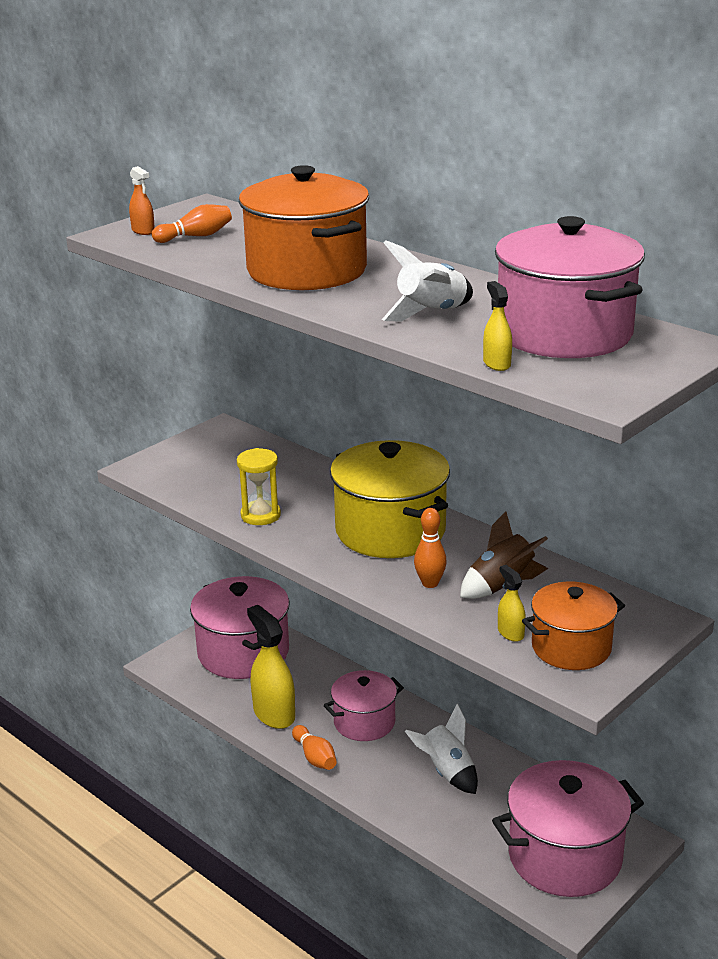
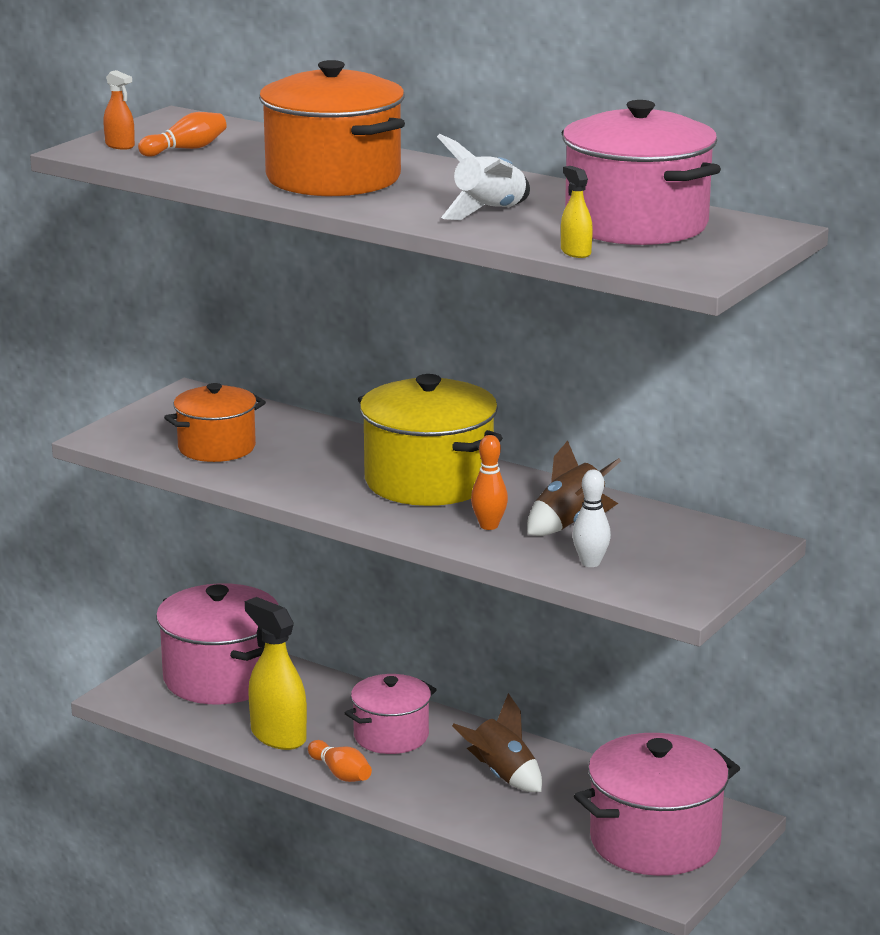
camera: 10 degrees left, 5 degrees down
(260, 515) = (271, 475): yellow hourglass -> none
(447, 772) = (502, 776): white rocket -> brown rocket
(510, 633) = (590, 563): yellow spray bottle -> white bowling pin
(571, 647) = (659, 571): orange pot -> orange pot (216, 447)

